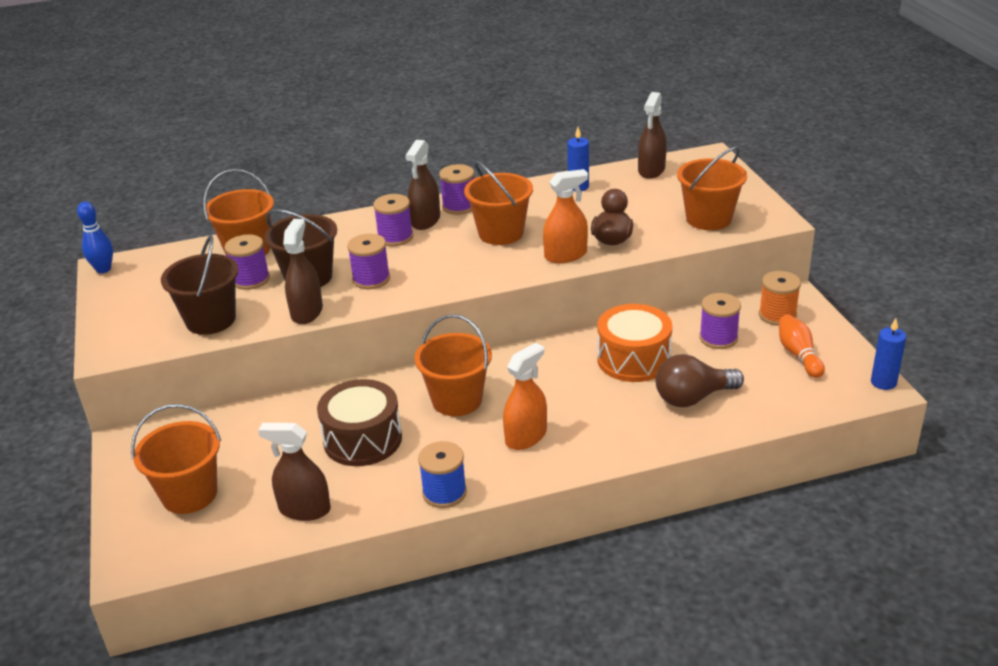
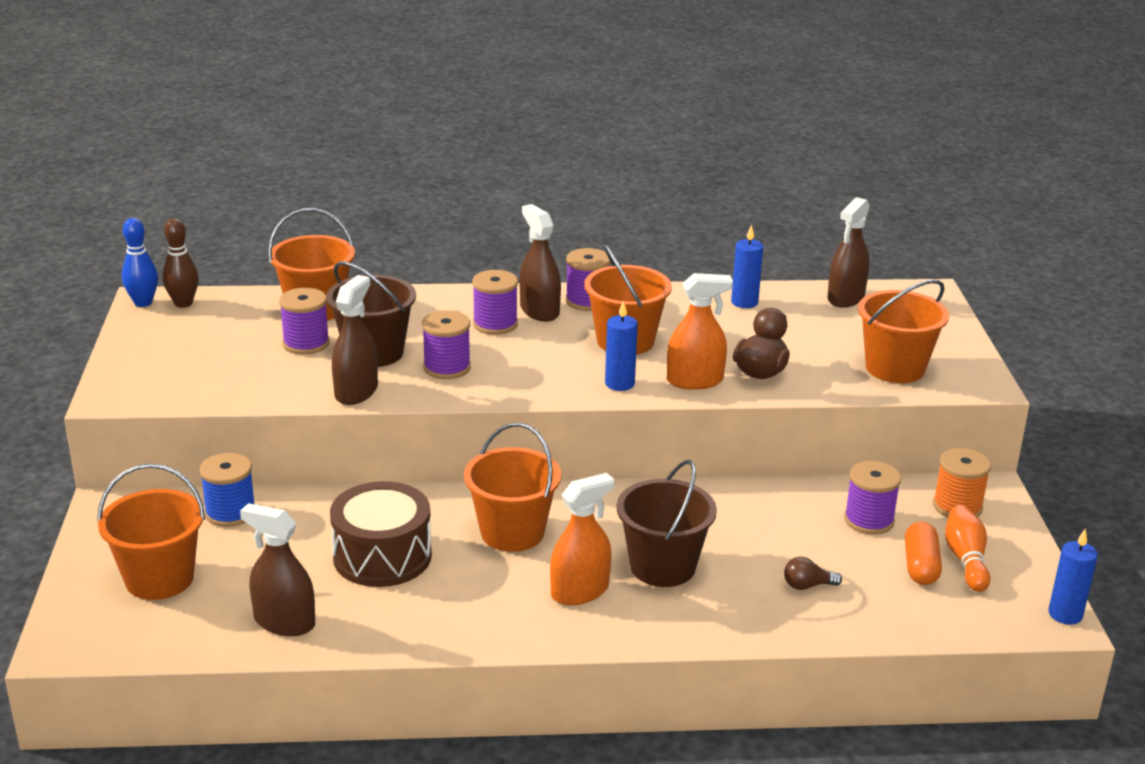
camera: 10 degrees right, 5 degrees down
(137, 264) = (183, 303): none -> brown bowling pin
(210, 320) = (242, 381): brown bucket -> brown bucket (662, 566)
(425, 220) = (539, 311): brown spray bottle -> brown spray bottle turned 120 degrees clockwise
(444, 493) = (456, 637): blue spool -> blue spool (230, 513)
(510, 268) = (619, 384): none -> blue candle
(633, 359) = (750, 526): orange drum -> none
(693, 398) = (807, 586): brown light bulb -> brown light bulb, size x0.49
(768, 366) = (920, 566): none -> orange capsule

